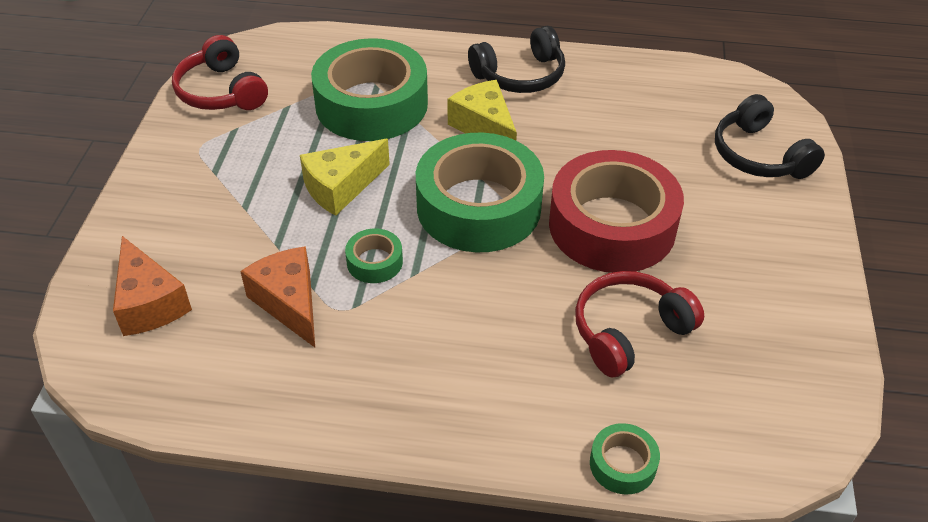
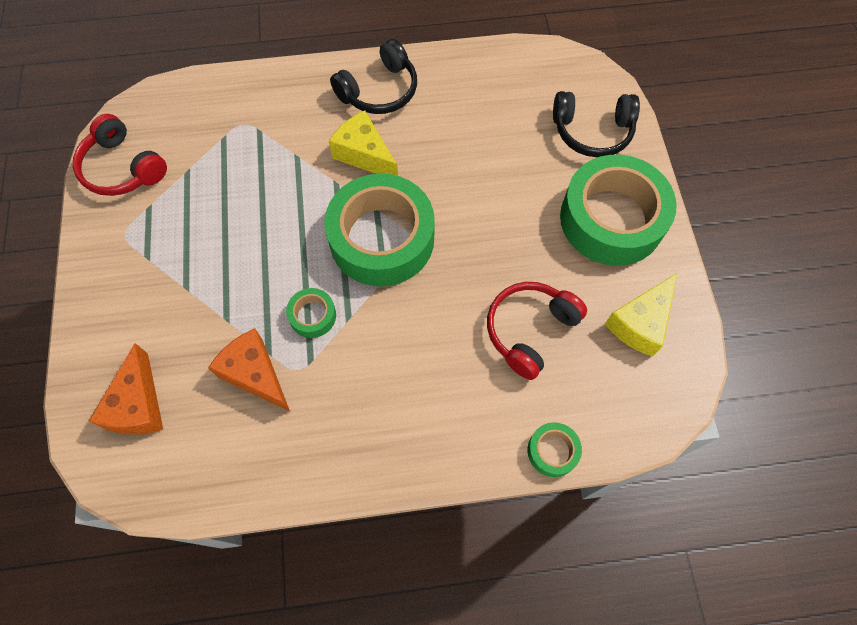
camera: 15 degrees left, 20 degrees up
(149, 303) = (138, 405): orange cheese -> orange cheese turned 45 degrees clockwise
(341, 187) = (262, 247): yellow cheese -> yellow cheese (640, 323)
(371, 104) = (261, 151): green tape -> green tape (611, 219)
(612, 225) = (493, 231): red tape -> none
(759, 155) = (592, 131): black headphones -> black headphones turned 45 degrees counterclockwise

